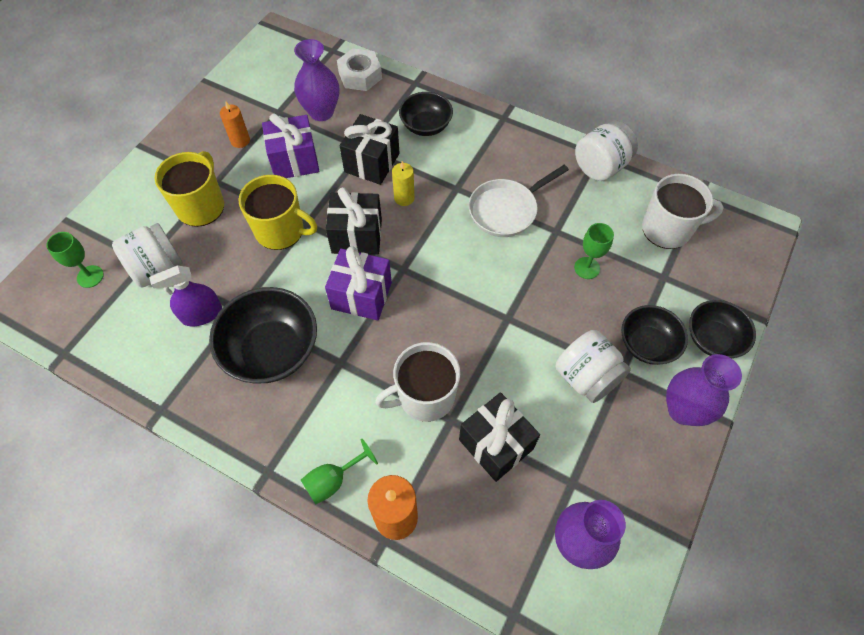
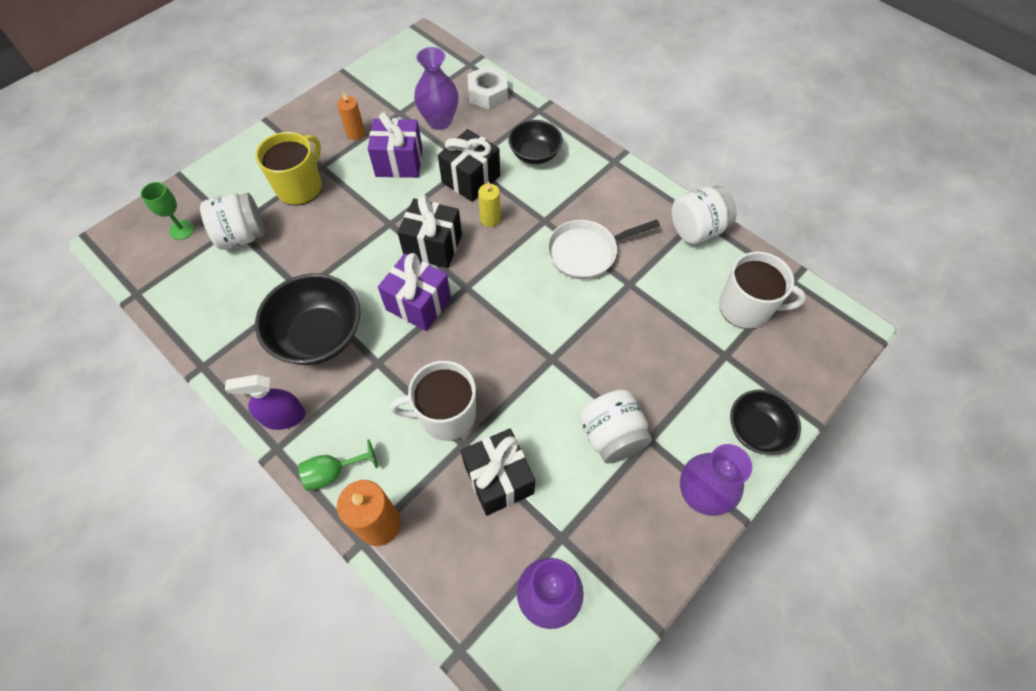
camera: 15 degrees right, 0 degrees up
(201, 314) = (267, 287): purple spray bottle -> purple spray bottle (283, 416)
(281, 231) = (364, 225): yellow mug -> none
(587, 268) = (648, 328): green goblet -> none
(647, 344) = (685, 419): black bowl -> none

